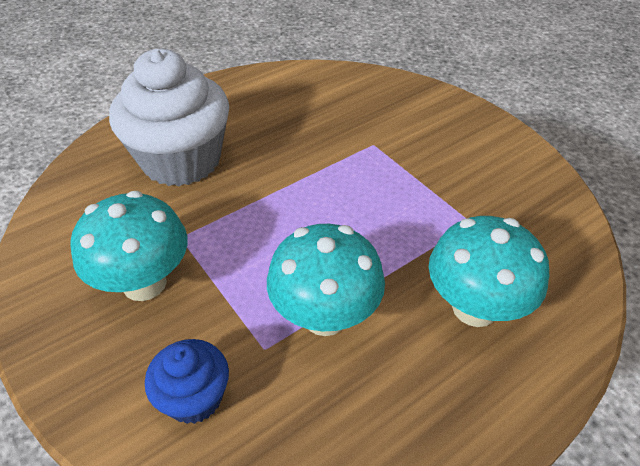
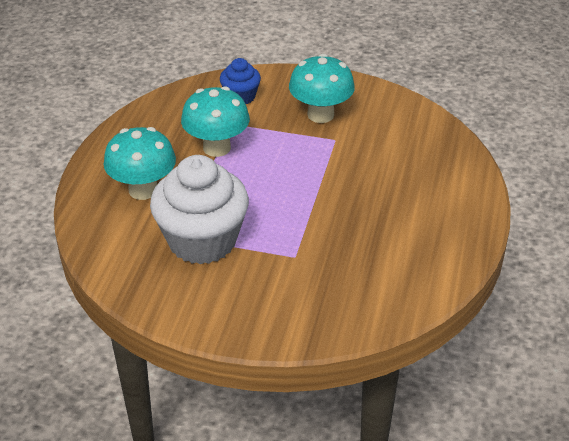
camera: 140 degrees right, 5 degrees down
(181, 160) = (401, 173): white cupcake -> white cupcake (202, 241)

